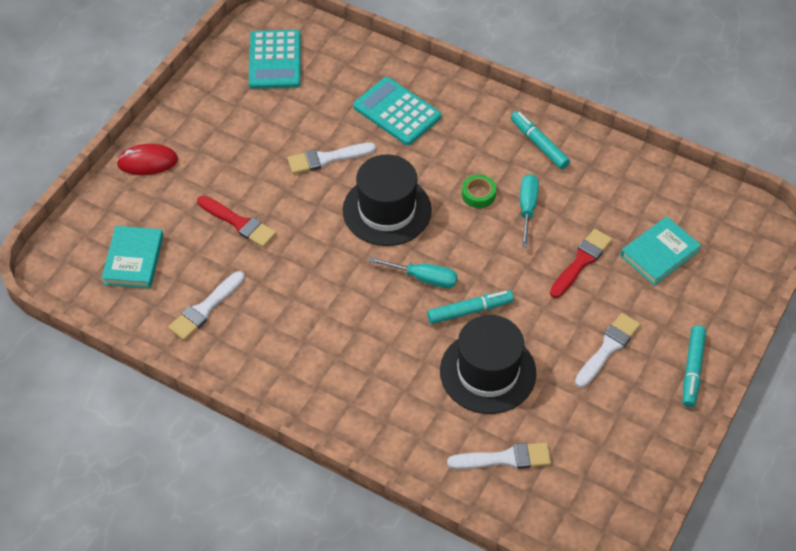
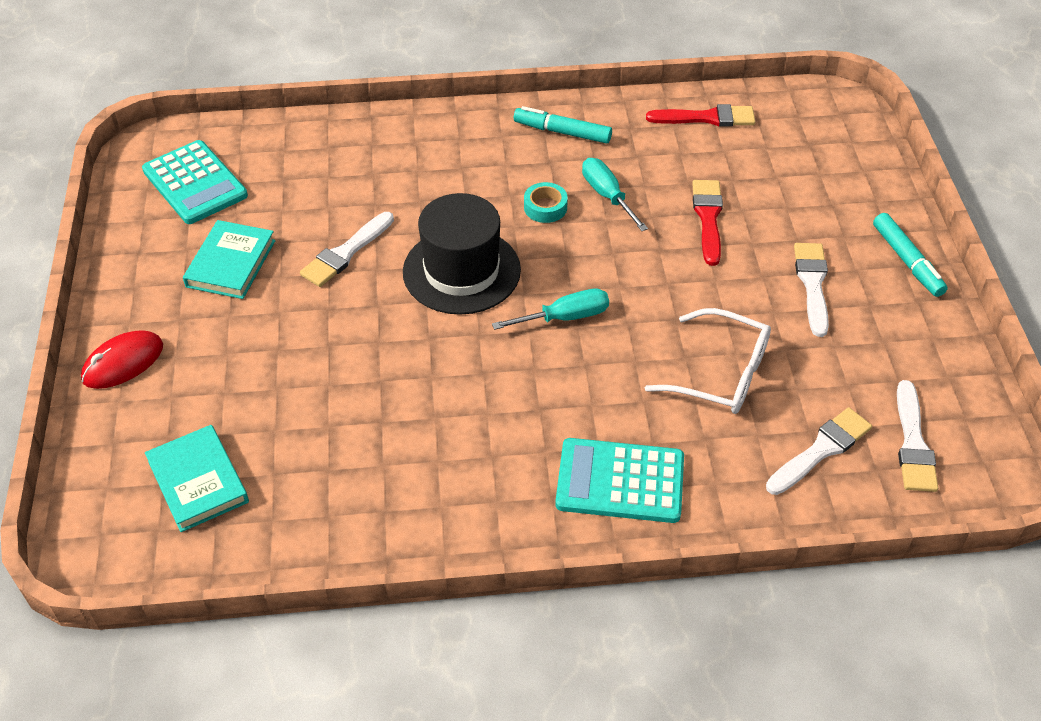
camera: 35 degrees left, 5 degrees down
(205, 308) = (340, 487): white brush -> white brush (913, 443)
(239, 223) = (299, 371): red brush -> red brush (707, 118)
(397, 112) = (384, 170): turquoise calculator -> turquoise calculator (620, 481)
(470, 310) = (643, 323): turquoise marker -> none
(478, 194) = (545, 207): green tape -> turquoise tape
(487, 372) = (720, 373): black hat -> white glasses
(659, 253) = (773, 173): turquoise book -> turquoise book (231, 263)

